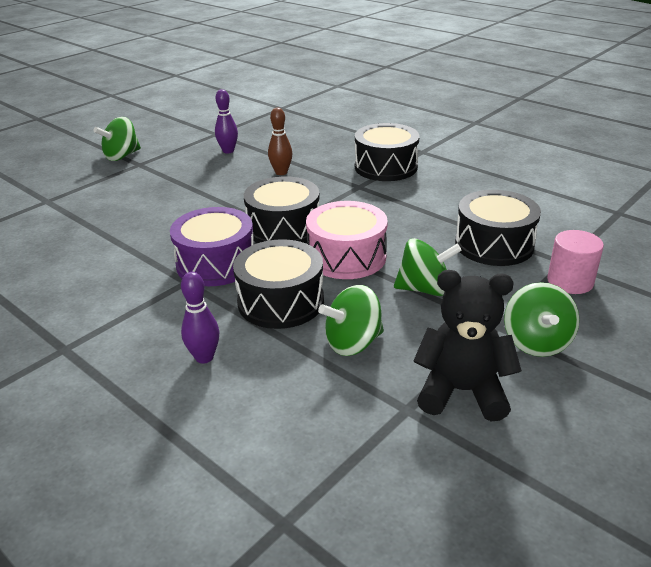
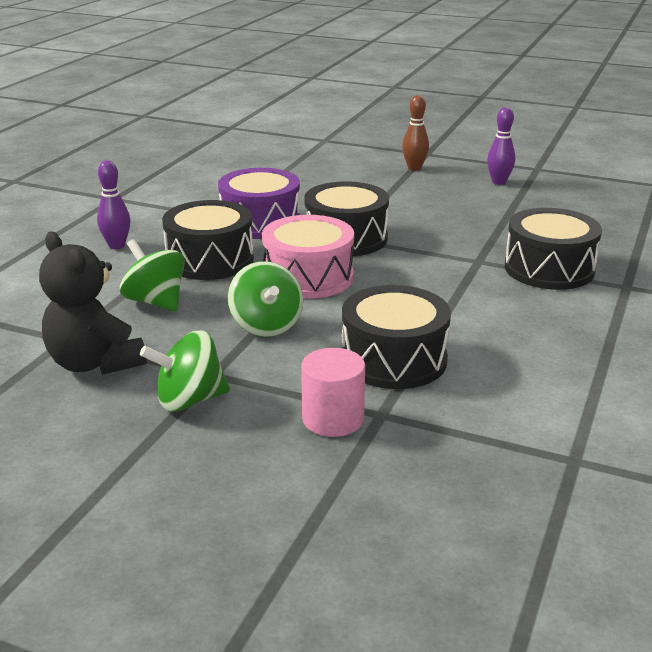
camera: 70 degrees right, 5 degrees down
(122, 156) = (436, 143): green spinning top -> none
(281, 172) = (472, 216): brown bowling pin -> brown bowling pin (414, 168)
(462, 391) = (95, 363): black teddy bear -> black teddy bear turned 150 degrees clockwise

